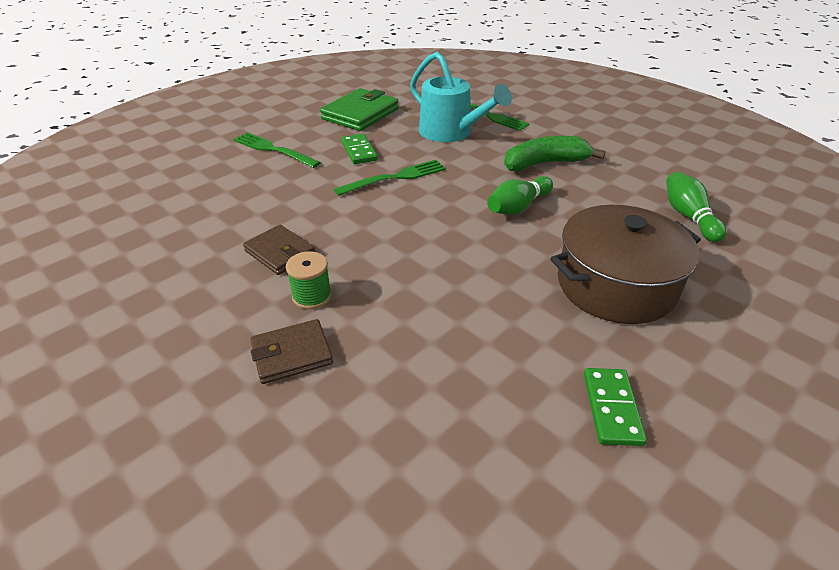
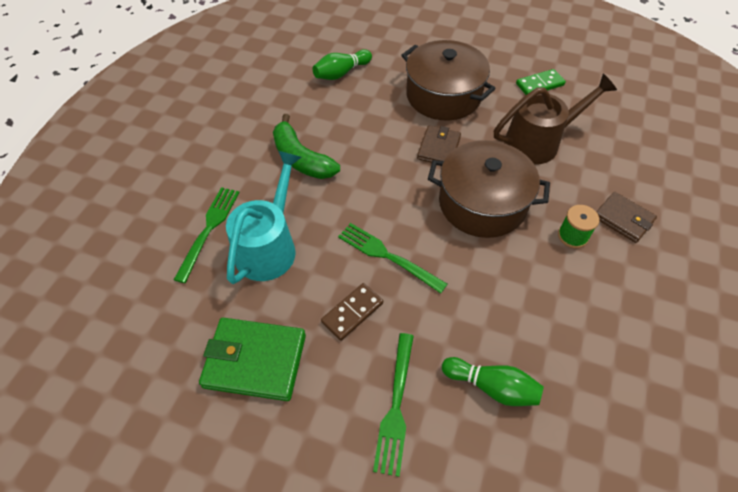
camera: 115 degrees left, 15 degrees up
(280, 253) = (548, 283): brown wallet -> brown wallet (439, 148)
(359, 151) = (352, 312): green domino -> brown domino
(409, 249) = (482, 203): none -> brown pot
(475, 340) = (539, 142): none -> brown watering can
(518, 207) = (384, 159): green bowling pin -> green bowling pin (492, 387)

